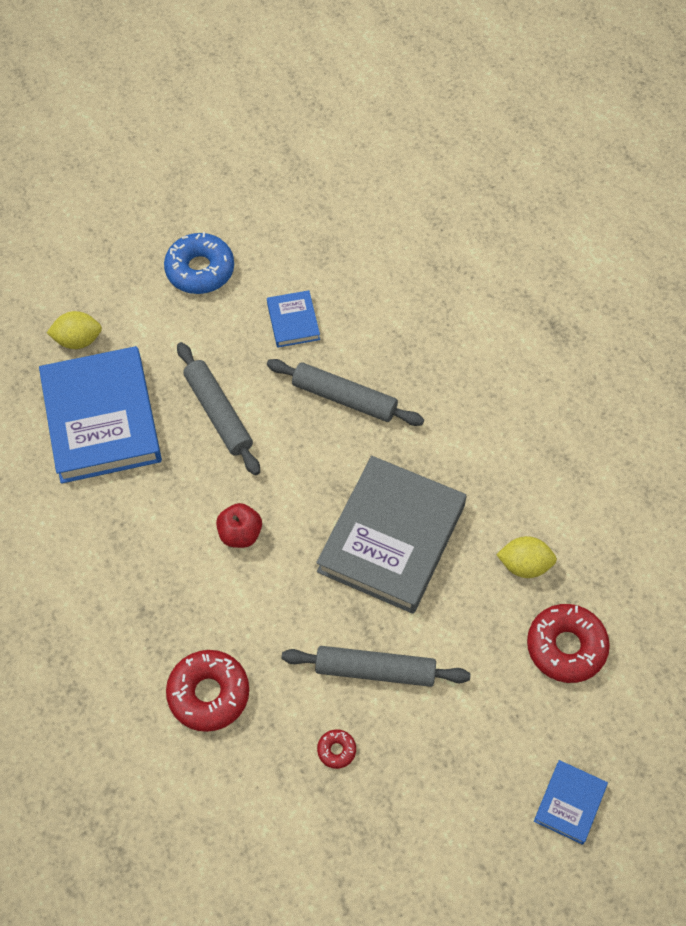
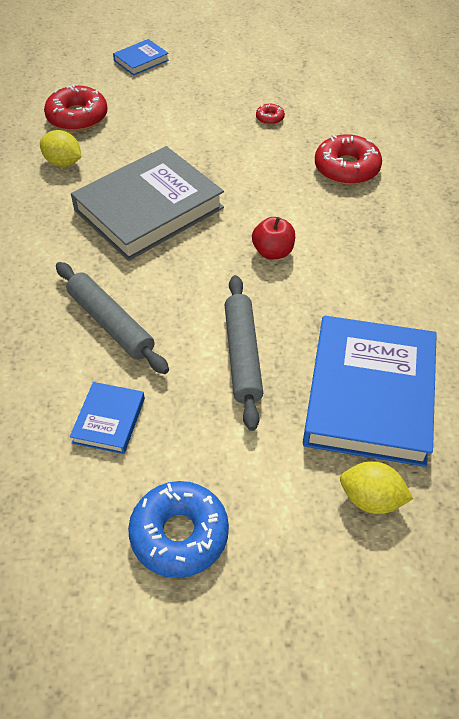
camera: 155 degrees left, 10 degrees down
(375, 670) = (217, 144): grey rolling pin -> none

